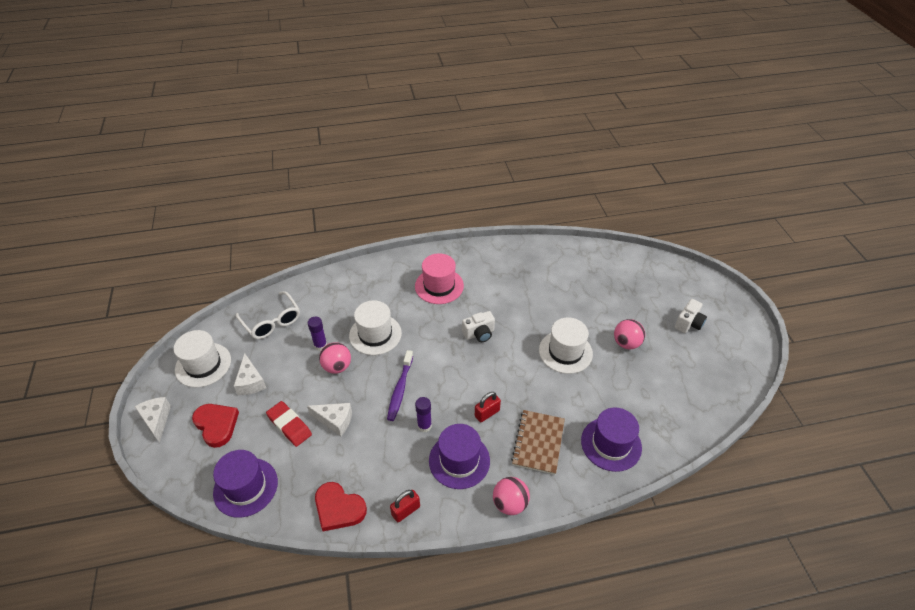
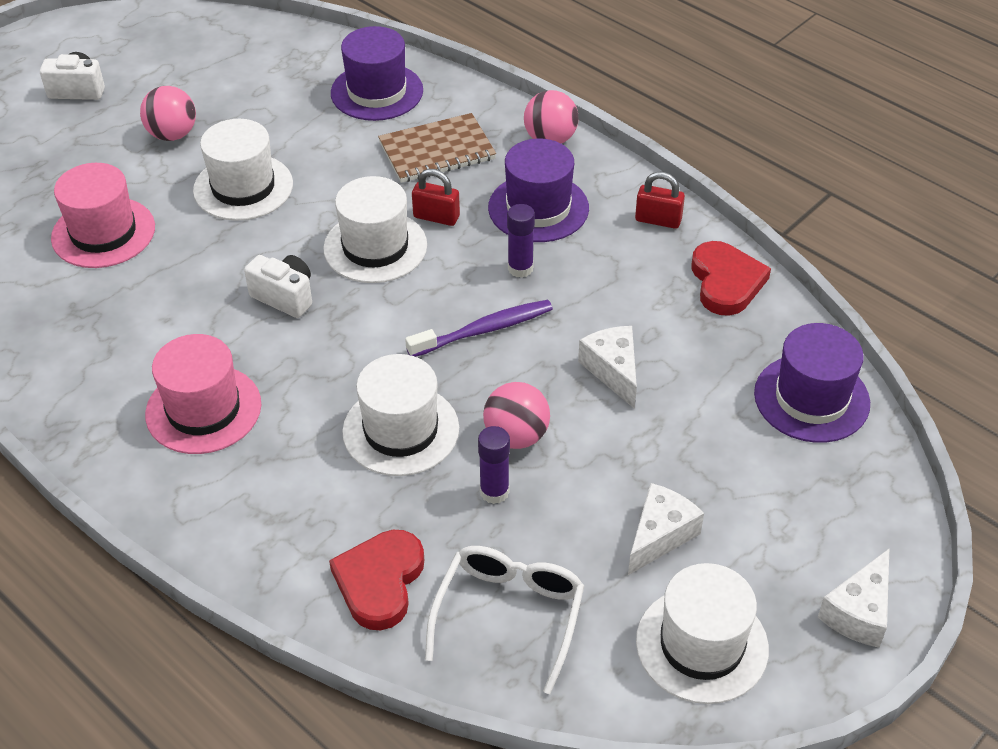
camera: 125 degrees left, 0 degrees up
(216, 425) = (774, 516): red heart -> red heart (380, 581)
(289, 425) = (676, 419): red eraser -> none
(485, 379) = (375, 247): none -> white hat
(567, 295) = (103, 233): none -> pink hat

